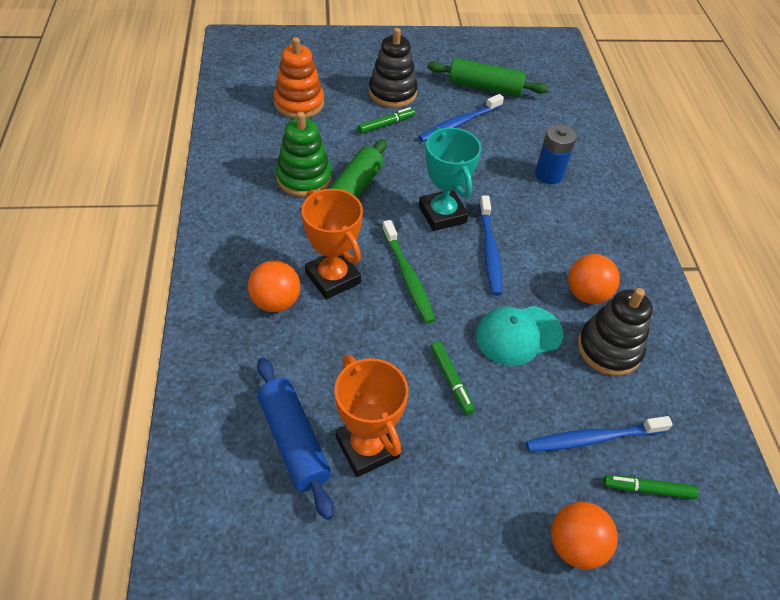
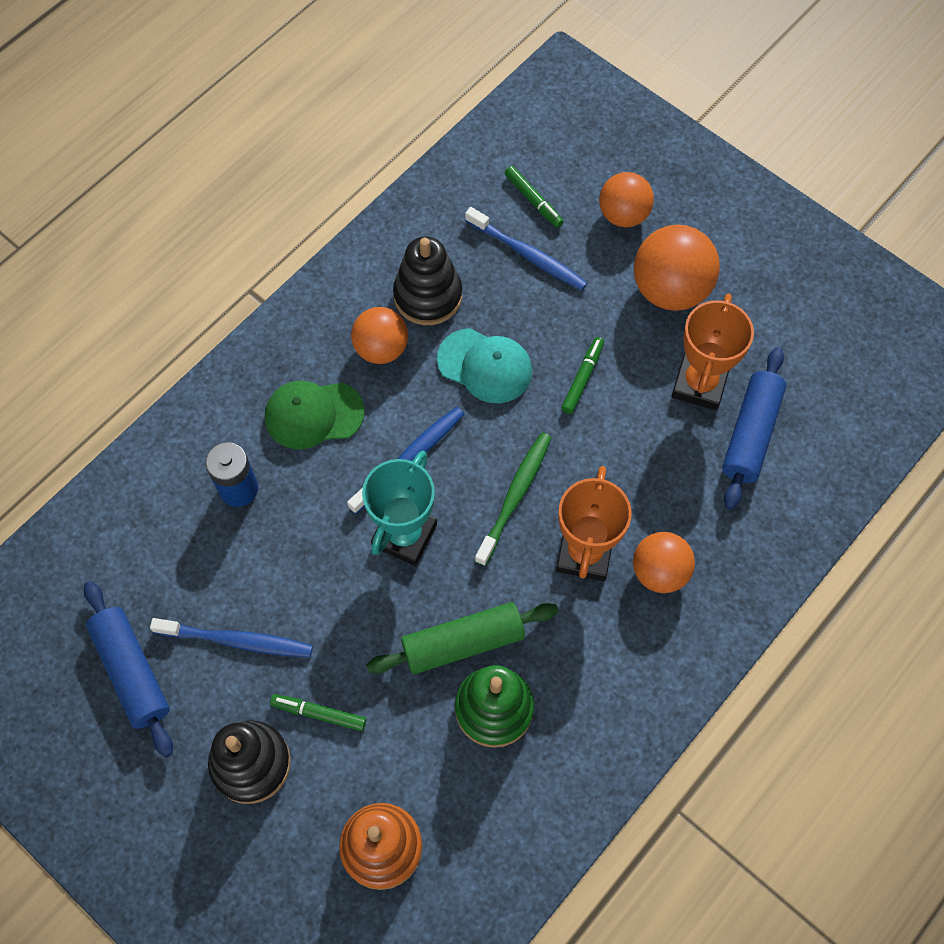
camera: 130 degrees left, 15 degrees up
(467, 509) = (670, 289): none -> orange ball
(485, 87) = (132, 671): green rolling pin -> blue rolling pin
(567, 232) = (313, 414): none -> green cap

